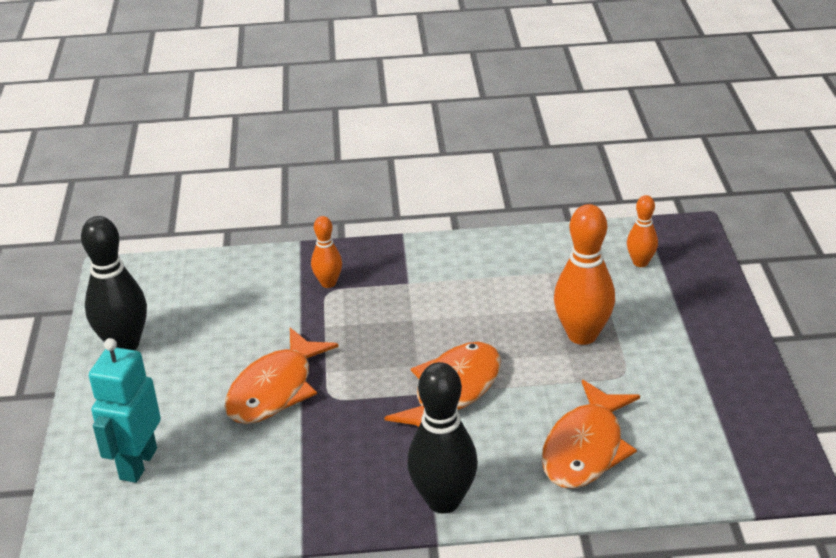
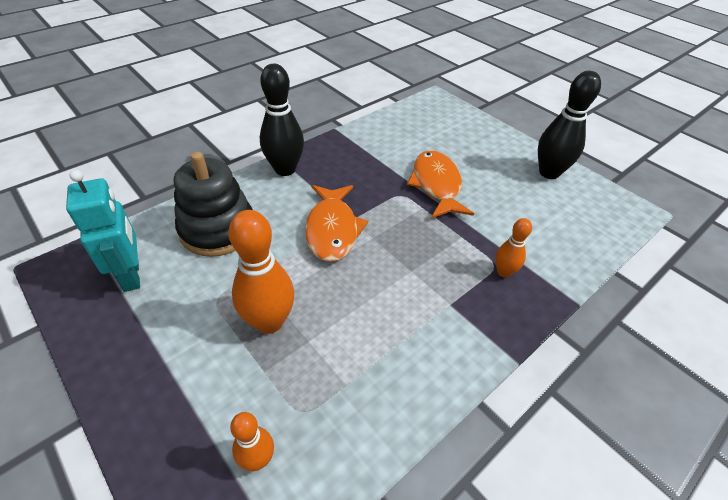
camera: 140 degrees right, 10 degrees up
(138, 464) = (450, 128): turquoise robot -> turquoise robot (132, 275)
(586, 448) = (218, 229): orange fish -> black stacking toy

